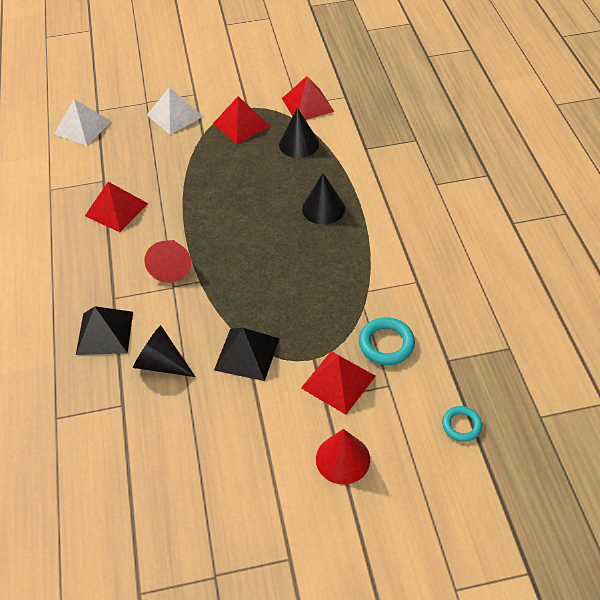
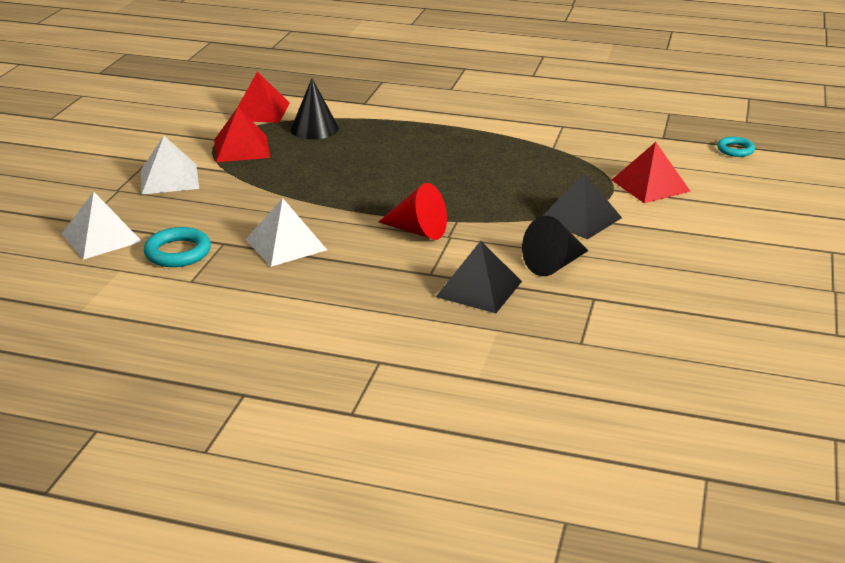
camera: 65 degrees left, 20 degrees down
(116, 209) = (285, 244): red pyramid -> white pyramid
(323, 208) = (423, 140): black cone -> none
(343, 459) = (738, 204): red cone -> none
(386, 344) = (623, 155): turquoise ring -> turquoise ring (178, 252)

